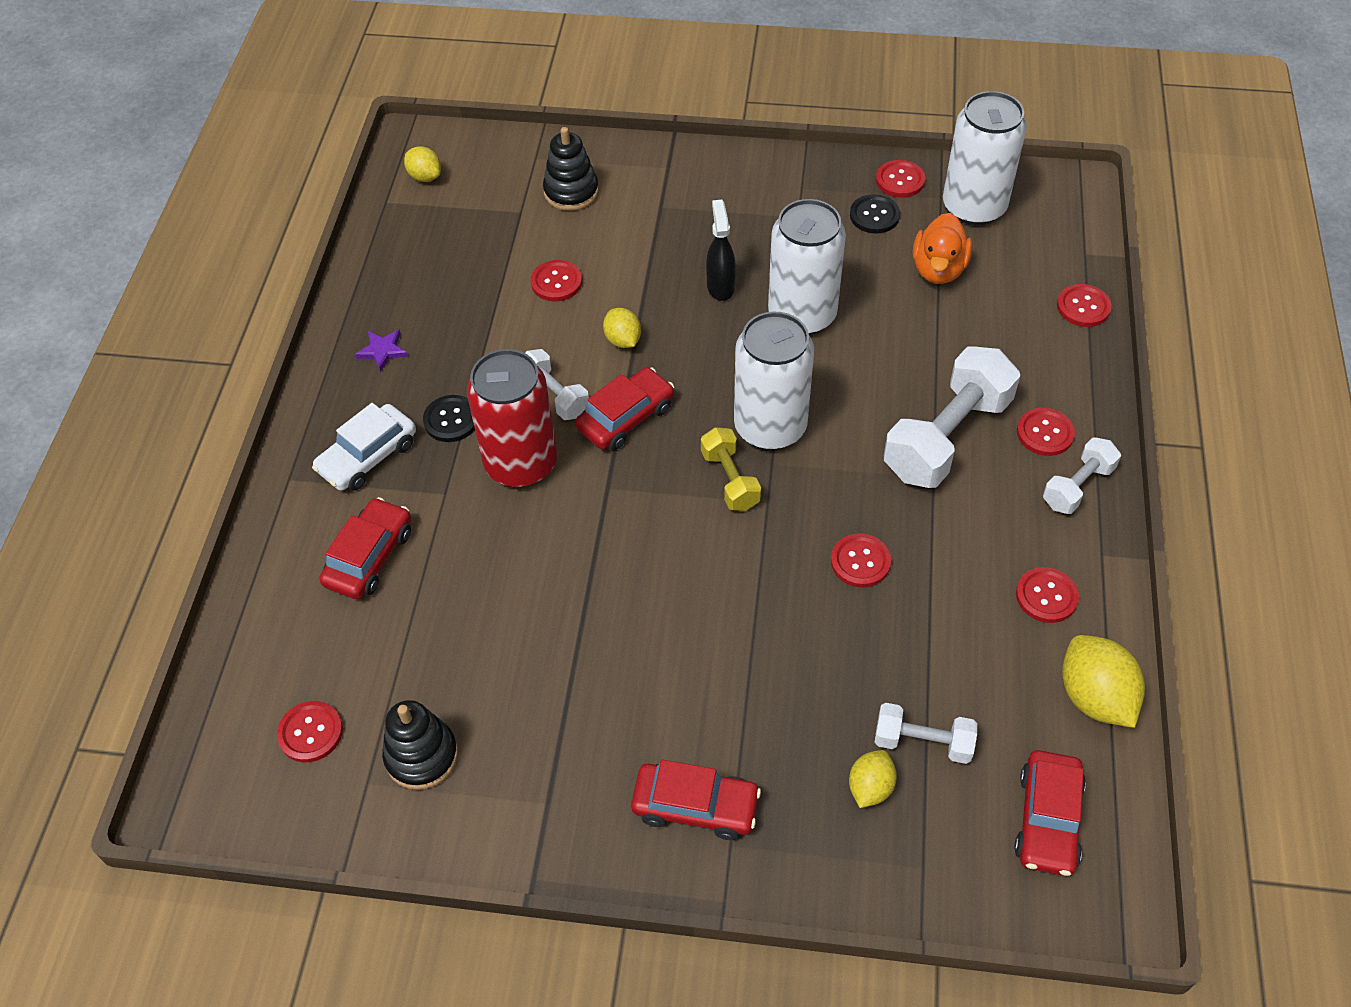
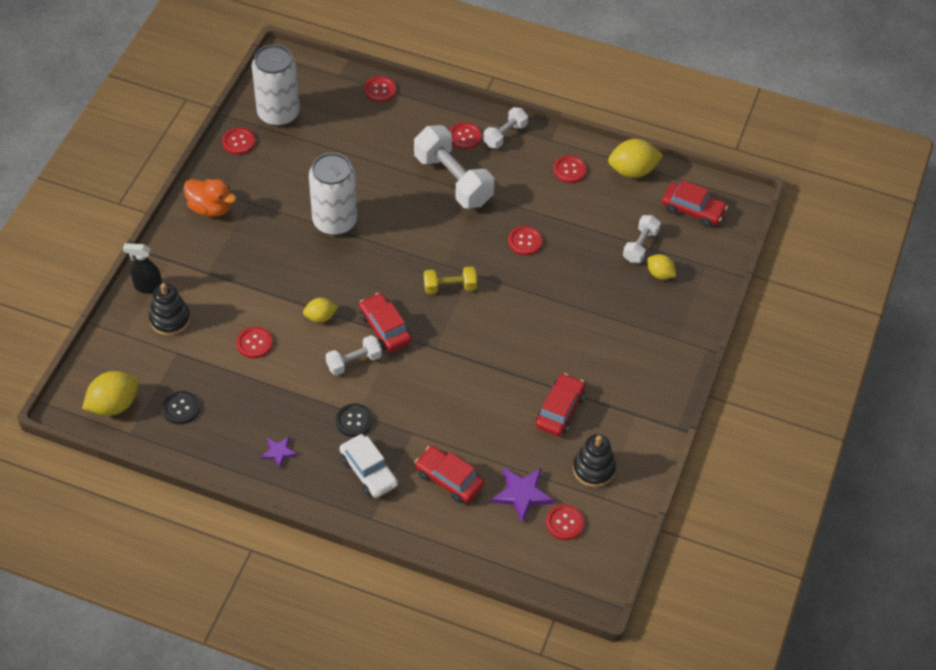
camera: 80 degrees left, 0 degrees up
(357, 660) = (522, 494): none -> purple star
(425, 176) = (114, 405): yellow lemon -> yellow lemon, size x1.67
(521, 463) = (402, 389): red can -> none
(695, 806) = (653, 349): red car -> red car (559, 410)
(720, 286) = (294, 256): black spray bottle -> black spray bottle (148, 287)
(770, 427) = (417, 258): white can -> none
(874, 215) = (264, 163): black button -> black button (181, 408)
(938, 269) = (324, 146): orange duck -> orange duck (210, 208)
(1077, 486) = (505, 135): white dumbbell -> white dumbbell turned 75 degrees clockwise

